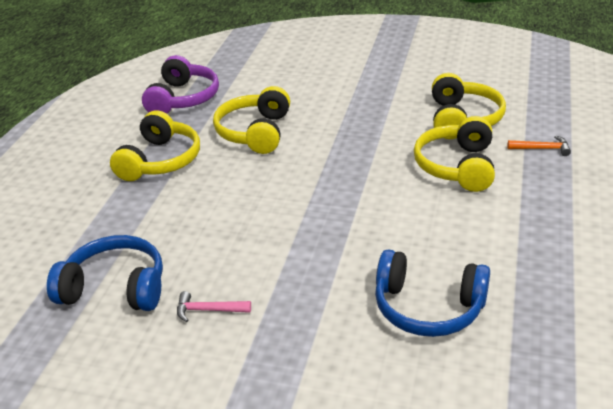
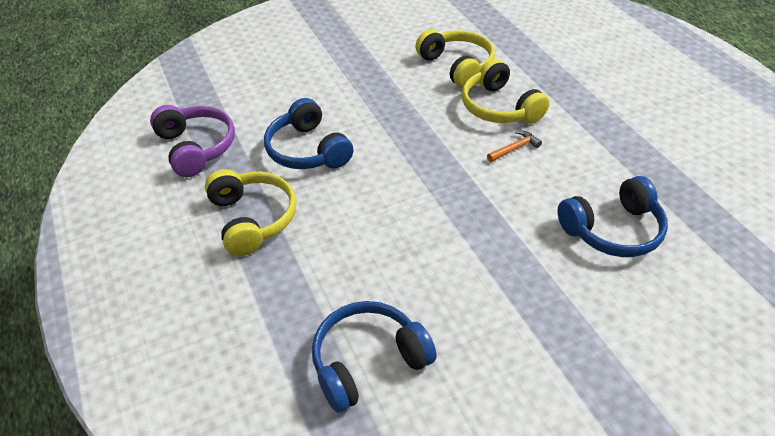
camera: 40 degrees left, 10 degrees up
(208, 310) = (470, 330): pink hammer -> none
(255, 132) = (308, 150): yellow headphones -> blue headphones
(542, 149) = (536, 67): orange hammer -> orange hammer (514, 148)

